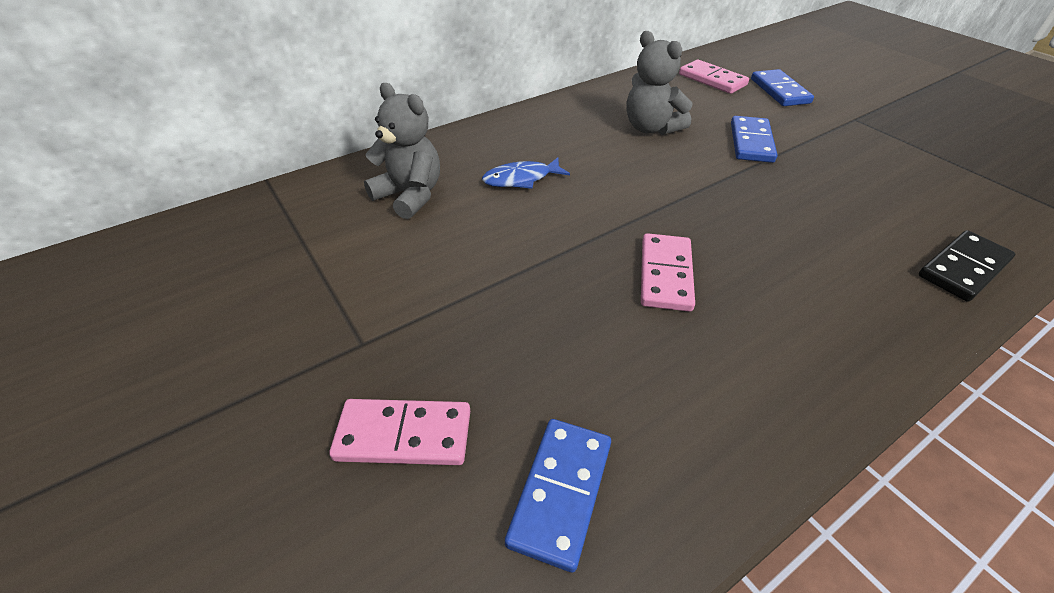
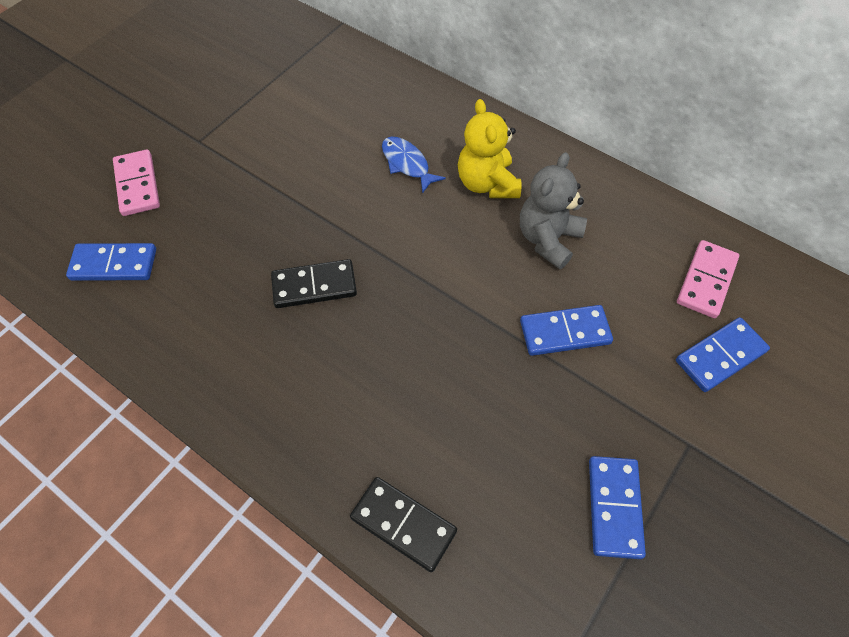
camera: 70 degrees right, 15 degrees up
(410, 196) = (354, 105): grey teddy bear -> none
(573, 142) = (487, 183): none -> yellow teddy bear
(666, 275) = (314, 286): pink domino -> black domino
(916, 159) = (614, 507): none -> blue domino

